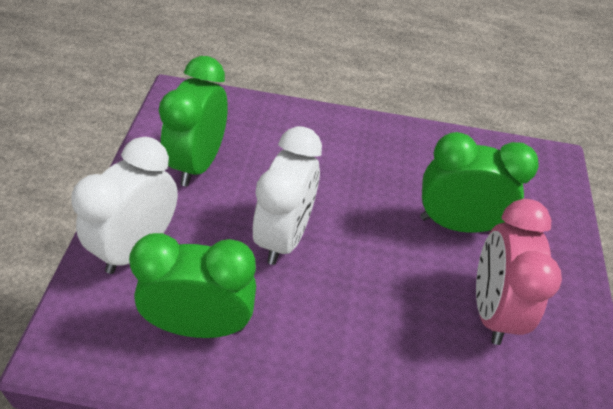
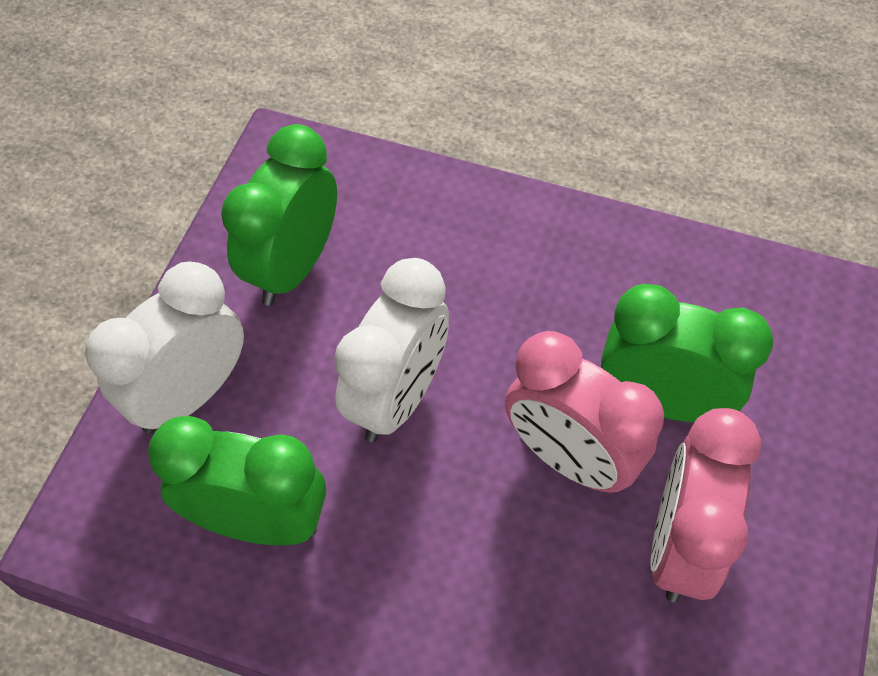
camera: 15 degrees right, 10 degrees up
(407, 263) = (569, 458): none -> pink clock

